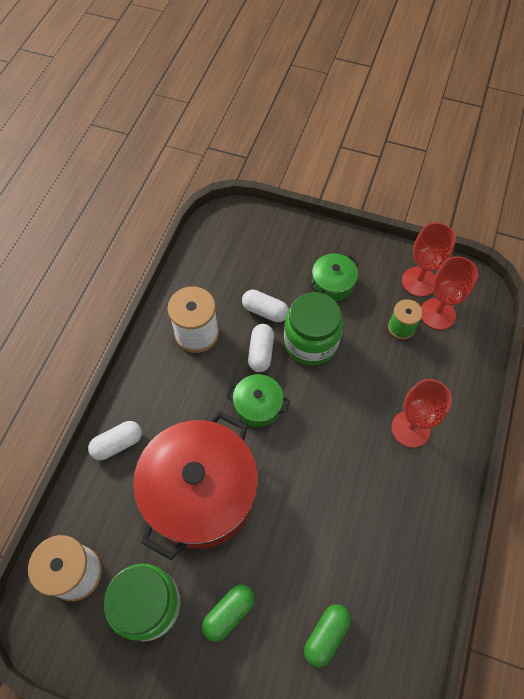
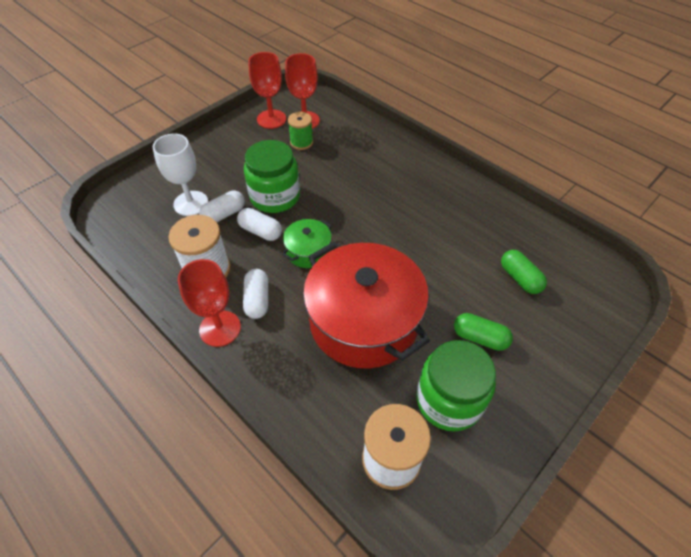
camera: 65 degrees left, 10 degrees down
(117, 444) = (276, 375): white capsule -> white capsule (257, 300)
(229, 613) = (480, 338): green capsule -> green capsule turned 45 degrees counterclockwise
(263, 277) = (191, 203): none -> white goblet
(332, 284) = (234, 164): green pot -> none
(410, 428) = (384, 169): red goblet -> red goblet (220, 328)

